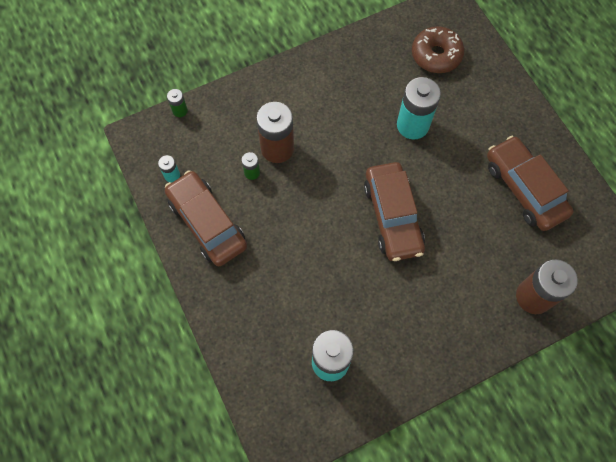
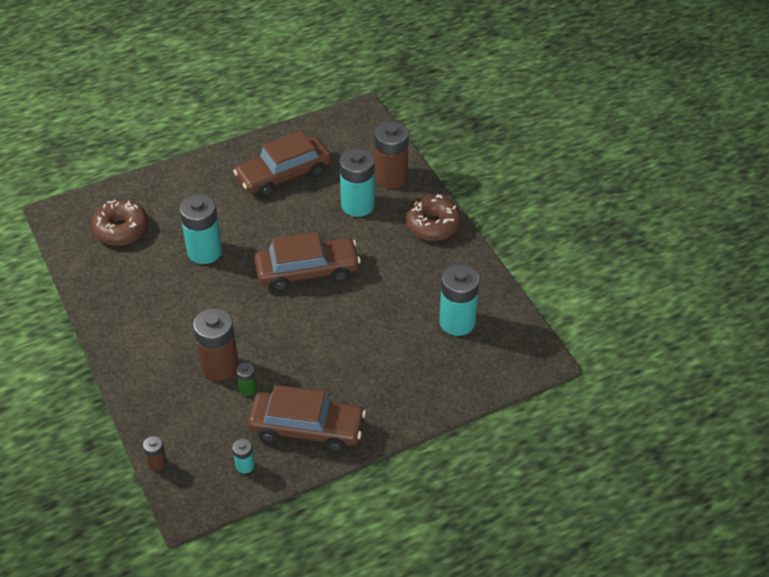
camera: 90 degrees left, 20 degrees down
(180, 111) = (157, 463): green battery -> brown battery
(207, 223) = (307, 428): brown car -> brown car turned 135 degrees counterclockwise
(466, 341) = (433, 225): none -> brown donut
(488, 262) = (357, 205): none -> turquoise battery

